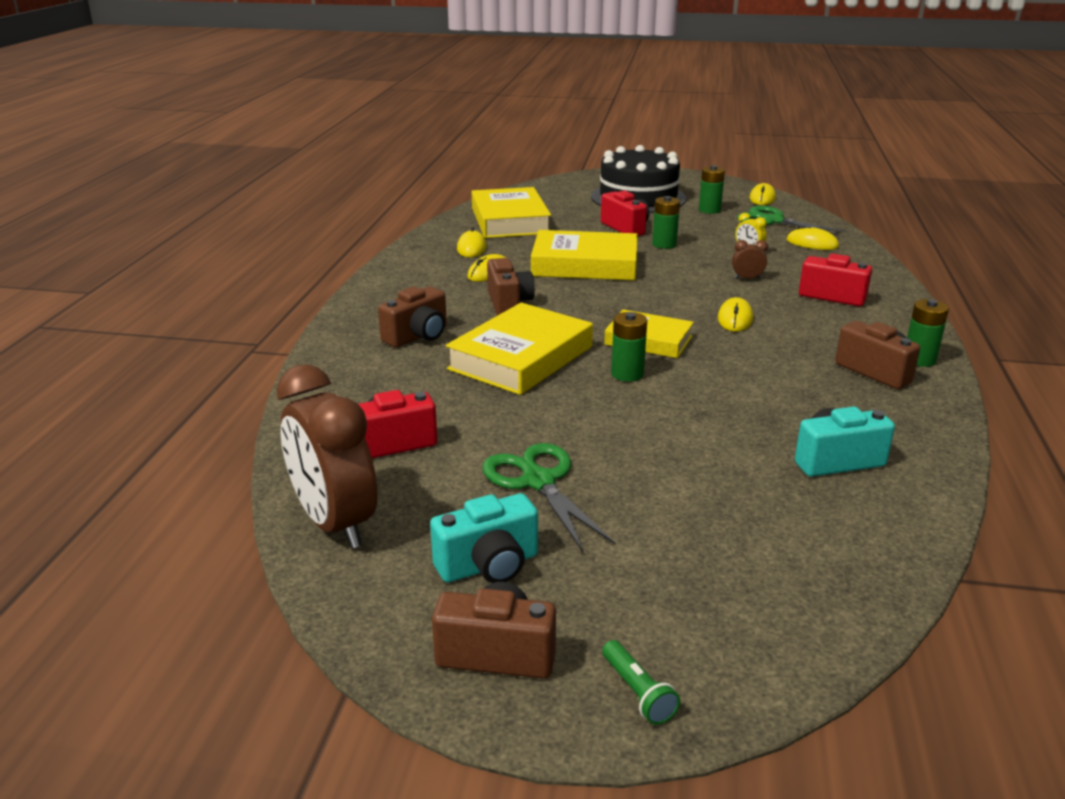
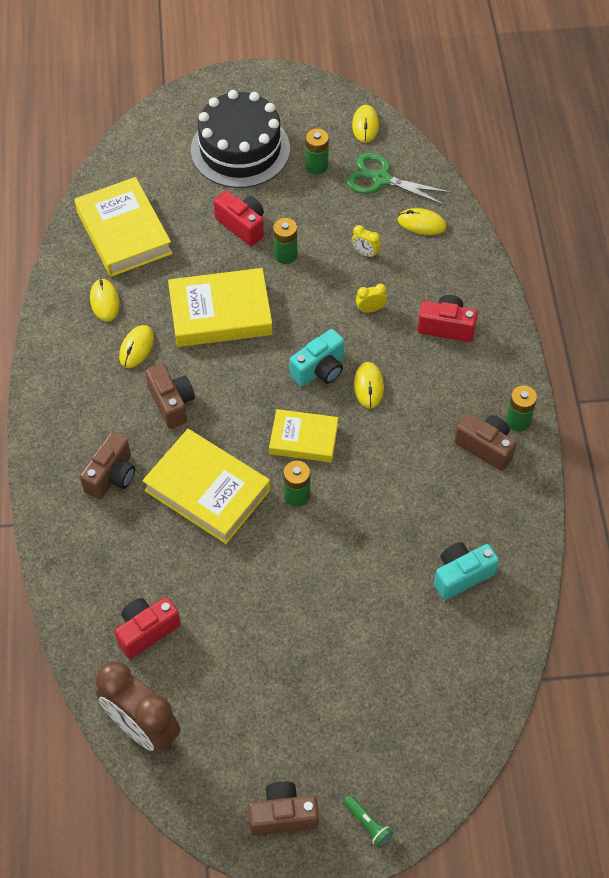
camera: 15 degrees left, 30 degrees up
(489, 565) = (256, 743): turquoise camera -> turquoise camera (319, 369)
(521, 358) = (207, 490): yellow book -> yellow book turned 75 degrees counterclockwise
(538, 481) = (264, 649): green scissors -> none
(747, 278) = (370, 309): brown clock -> yellow clock

